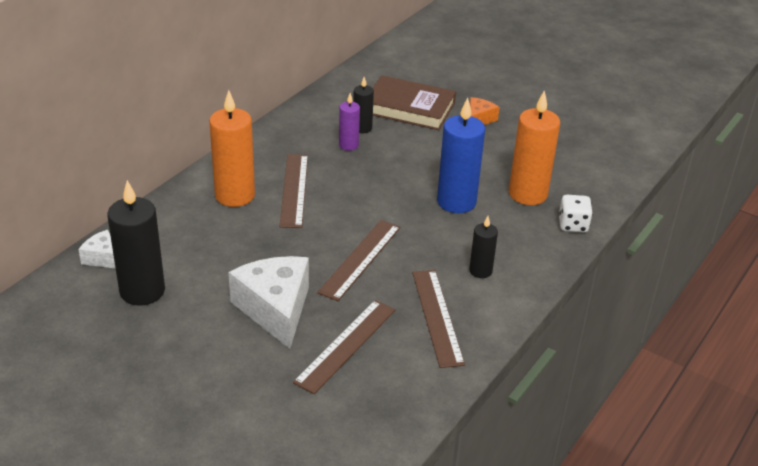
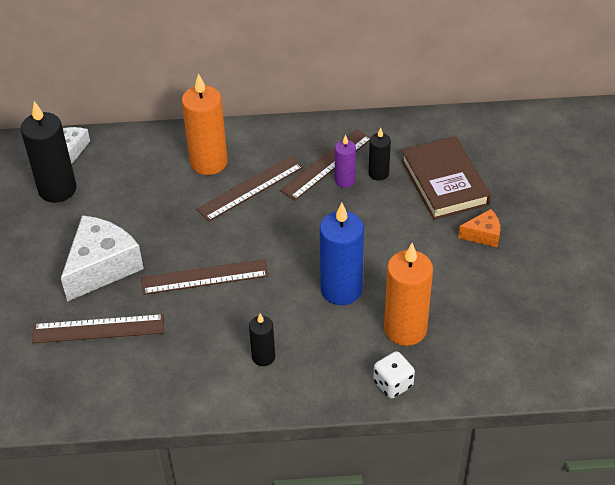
camera: 55 degrees right, 10 degrees up
(437, 317) = (179, 362): brown ruler -> brown ruler (326, 164)

